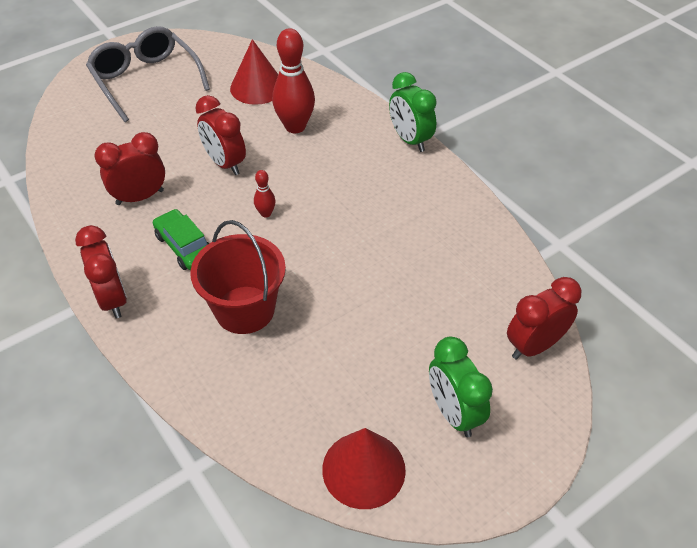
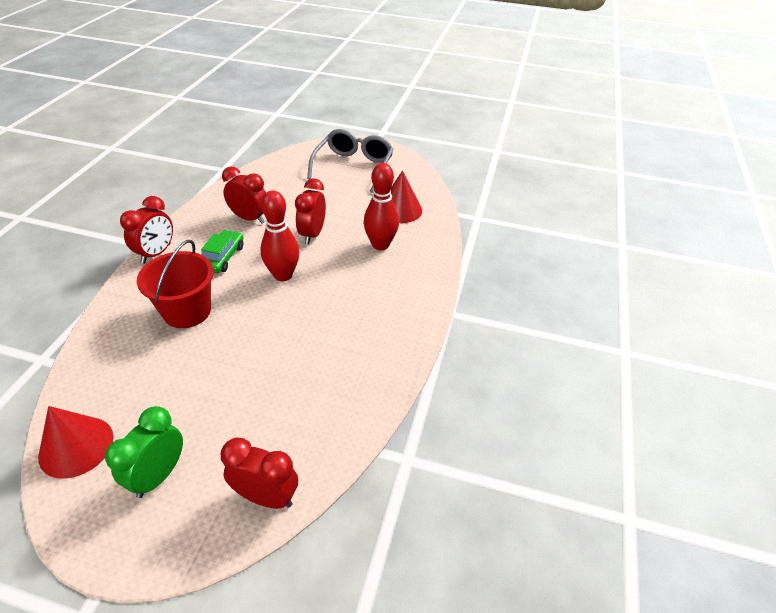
camera: 50 degrees right, 5 degrees down
(266, 213) = (283, 275): red bowling pin -> red bowling pin, size x2.14
(410, 140) = (430, 306): green clock -> none

